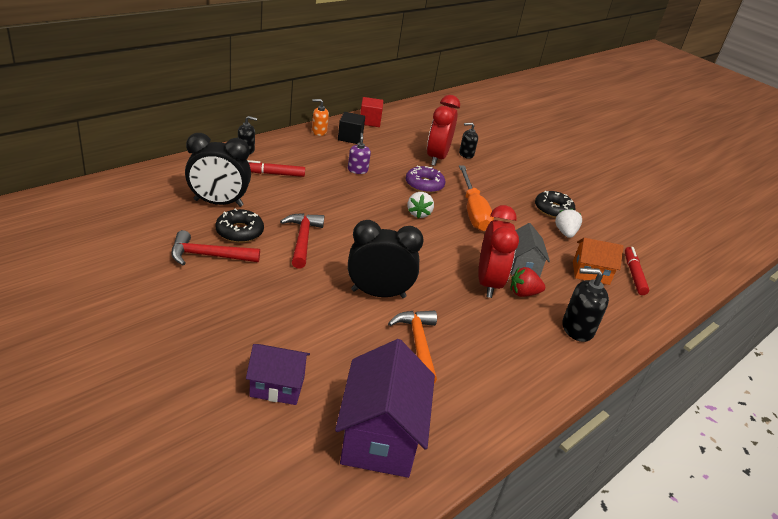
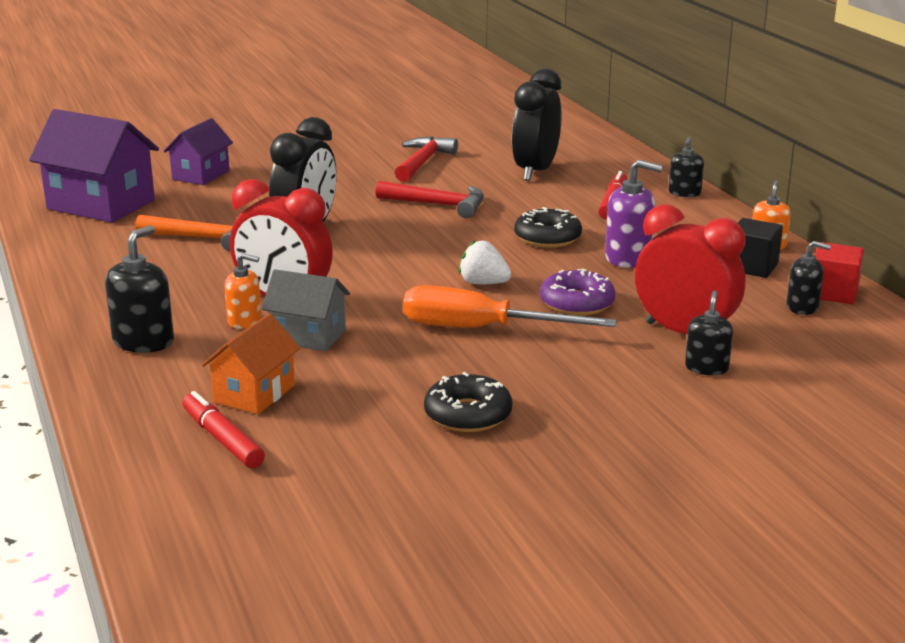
camera: 115 degrees right, 10 degrees down
(239, 232) = (467, 177): black donut -> black donut (547, 237)
(357, 170) = (628, 258): purple soap dispenser -> purple soap dispenser, size x1.55
(390, 129) = (802, 307): none -> black soap dispenser
(523, 293) = (244, 321): red strawberry -> orange soap dispenser
(565, 233) = (383, 404): white strawberry -> none
(634, 274) = (222, 439): red marker -> red marker turned 150 degrees counterclockwise

